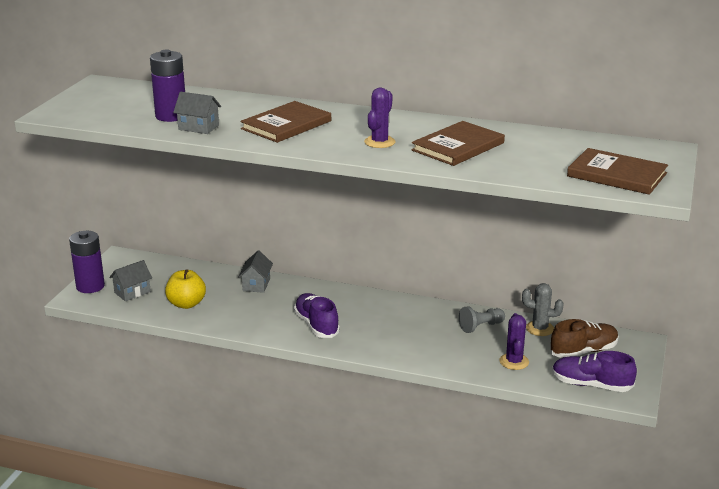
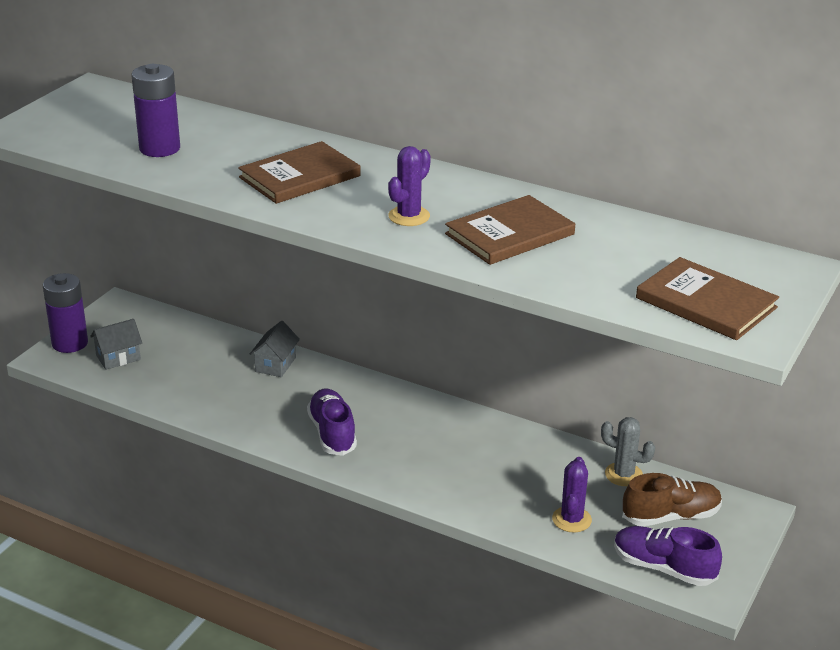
camera: 10 degrees right, 5 degrees up
(186, 304) = (179, 382): yellow apple -> none
(198, 127) = (187, 170): grey house -> none
(481, 326) = (545, 462): grey pawn -> none

